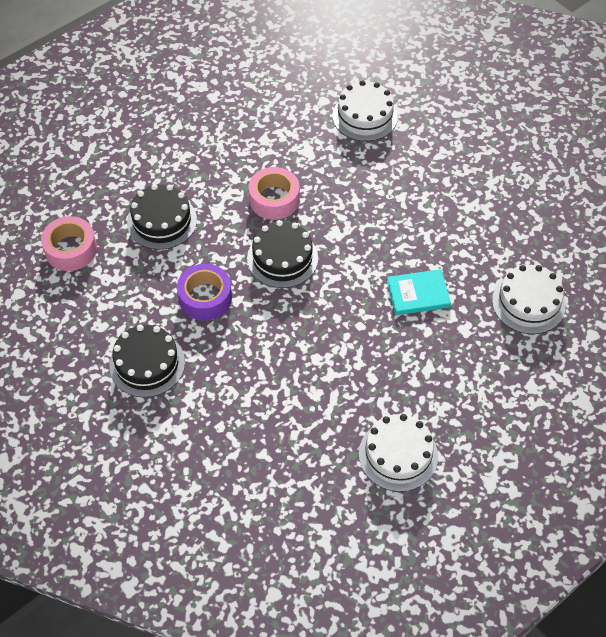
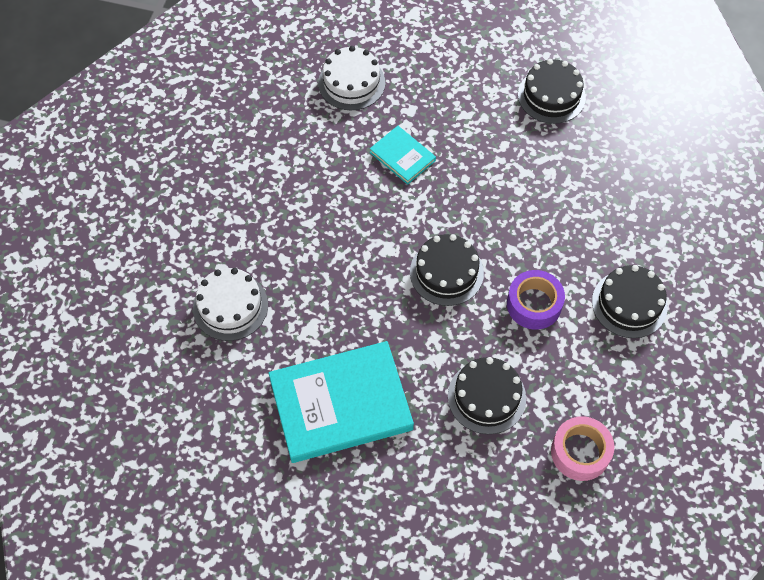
camera: 125 degrees left, 5 degrees up
(234, 137) = (340, 404): none -> turquoise book
(274, 199) = (388, 319): pink tape -> none
(398, 455) = (551, 96): white cake -> black cake

